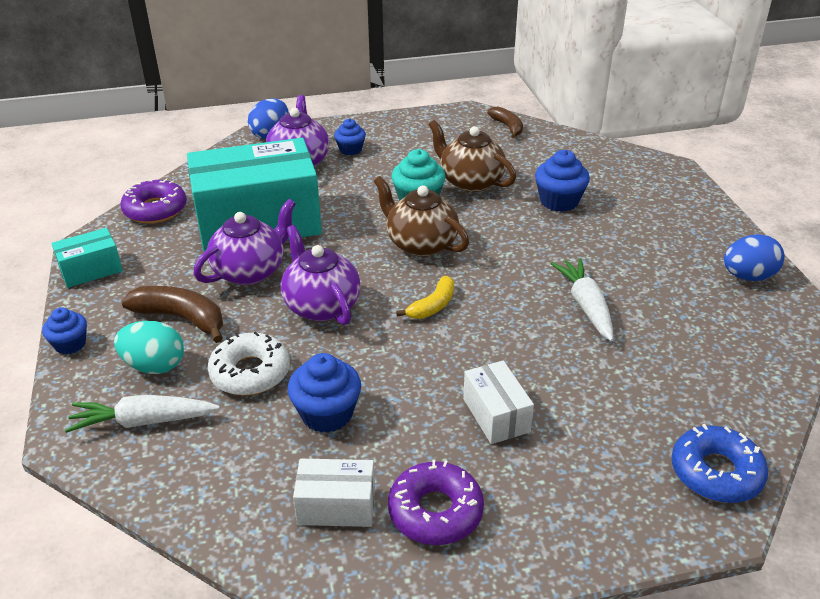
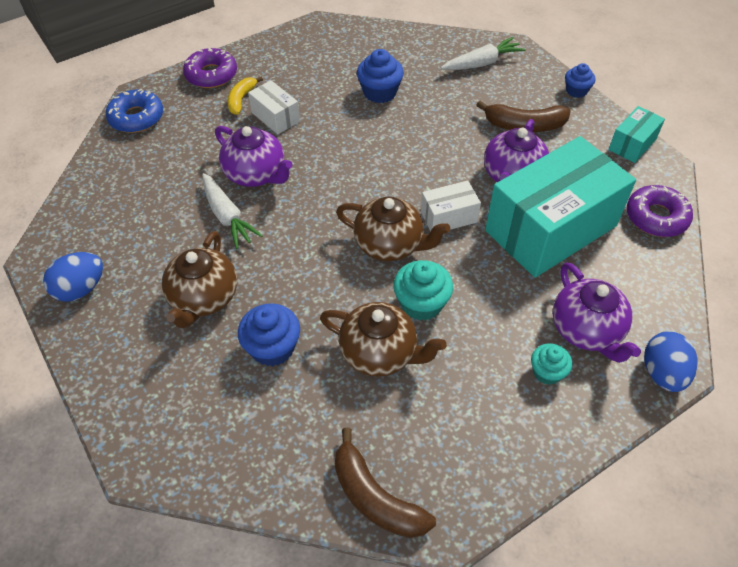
camera: 160 degrees right, 15 degrees up
(154, 366) = (508, 92): turquoise egg -> none
(250, 372) = (445, 103): white donut -> none
(321, 305) = (434, 161): purple teapot -> purple teapot (256, 174)
(336, 506) = (345, 53): white box -> white box (448, 217)
(350, 149) = (547, 372): blue cupcake -> turquoise cupcake
(433, 306) = (350, 183): yellow banana -> yellow banana (241, 99)
(435, 511) = (293, 63): purple donut -> purple donut (211, 75)
(507, 127) = (375, 497): brown banana -> brown banana, size x1.55
(618, 243) = (204, 298): none -> brown teapot

